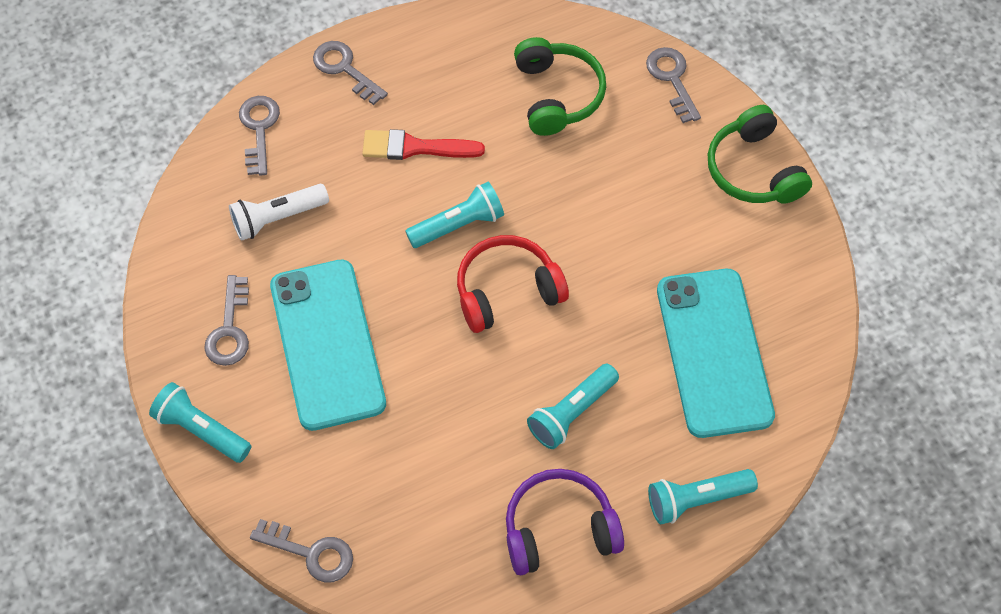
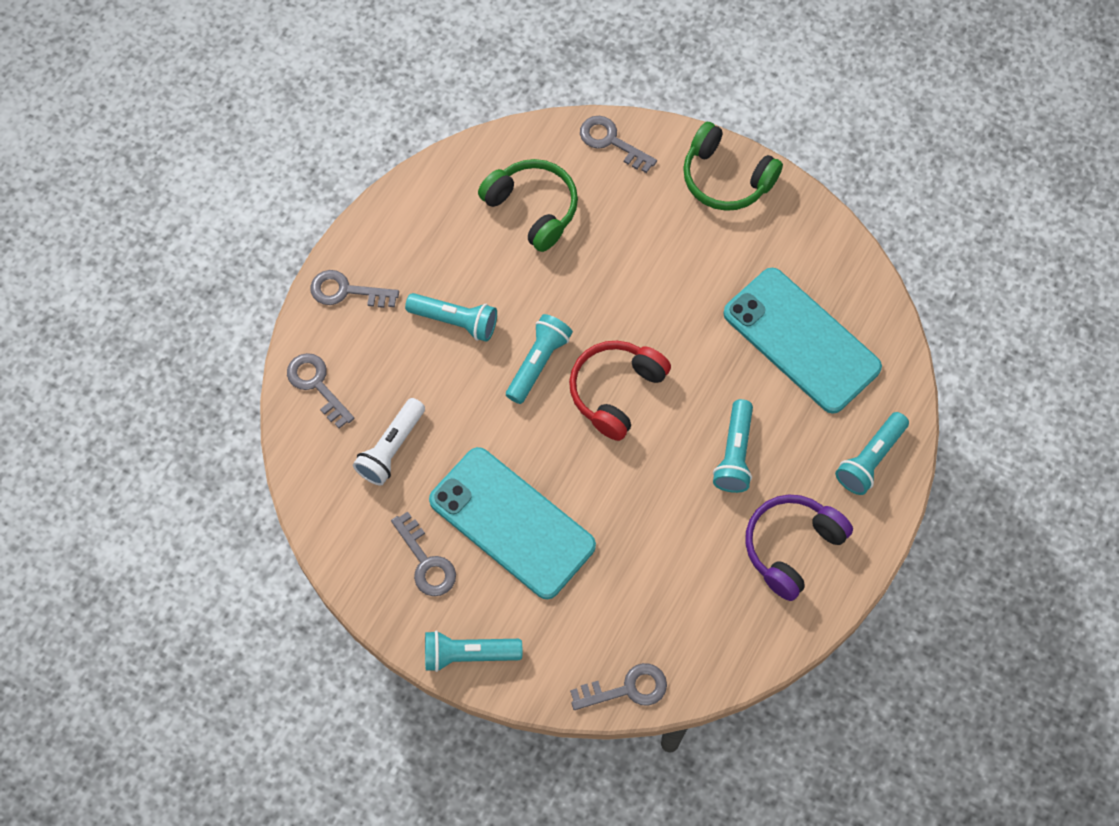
camera: 35 degrees left, 5 degrees up
(415, 147) = (455, 321): red brush -> turquoise flashlight

